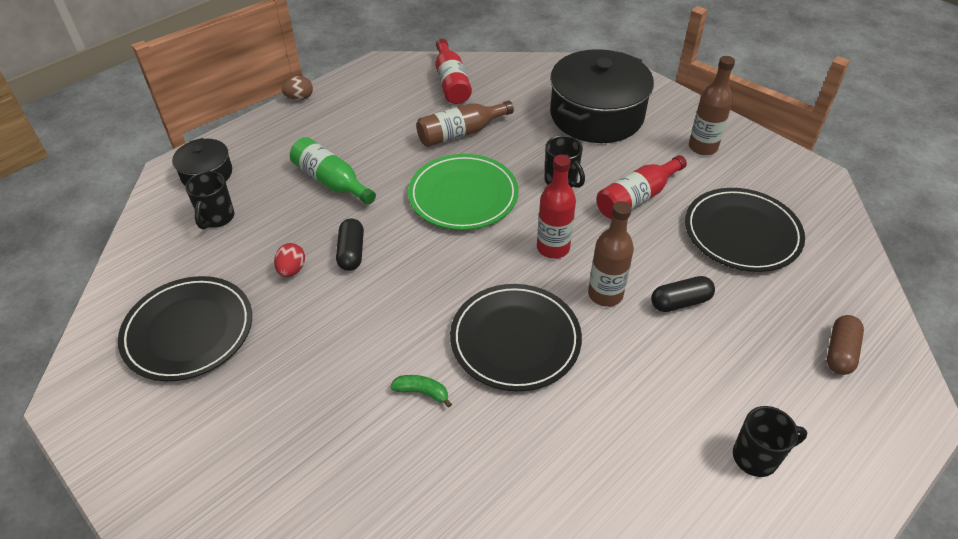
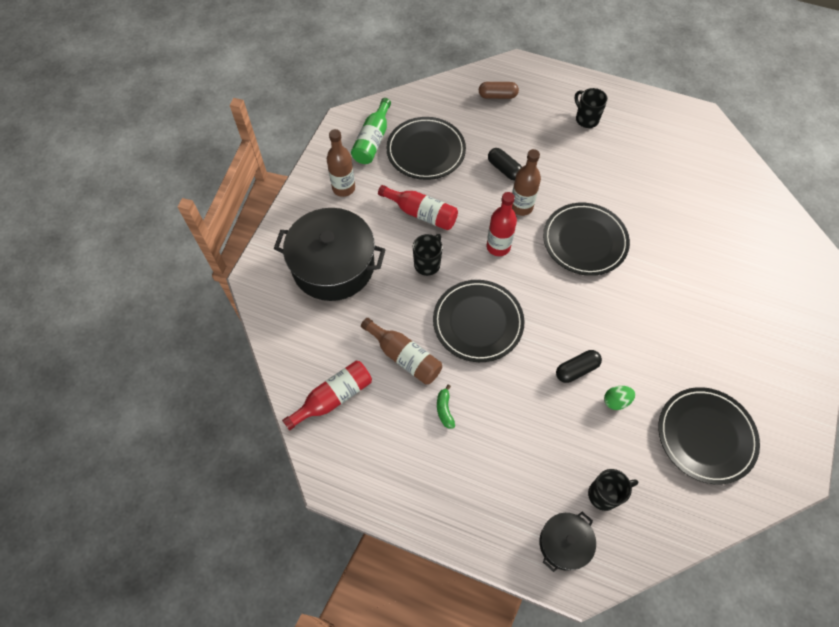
camera: 115 degrees left, 15 degrees up
(292, 270) = (616, 401): red egg -> green egg
(299, 98) = (419, 530): brown egg -> none
(331, 181) = (514, 428): green bottle -> green bottle (372, 140)
(422, 392) = (651, 273): green banana -> green banana (444, 409)
(463, 195) = (478, 322): green plate -> black plate

